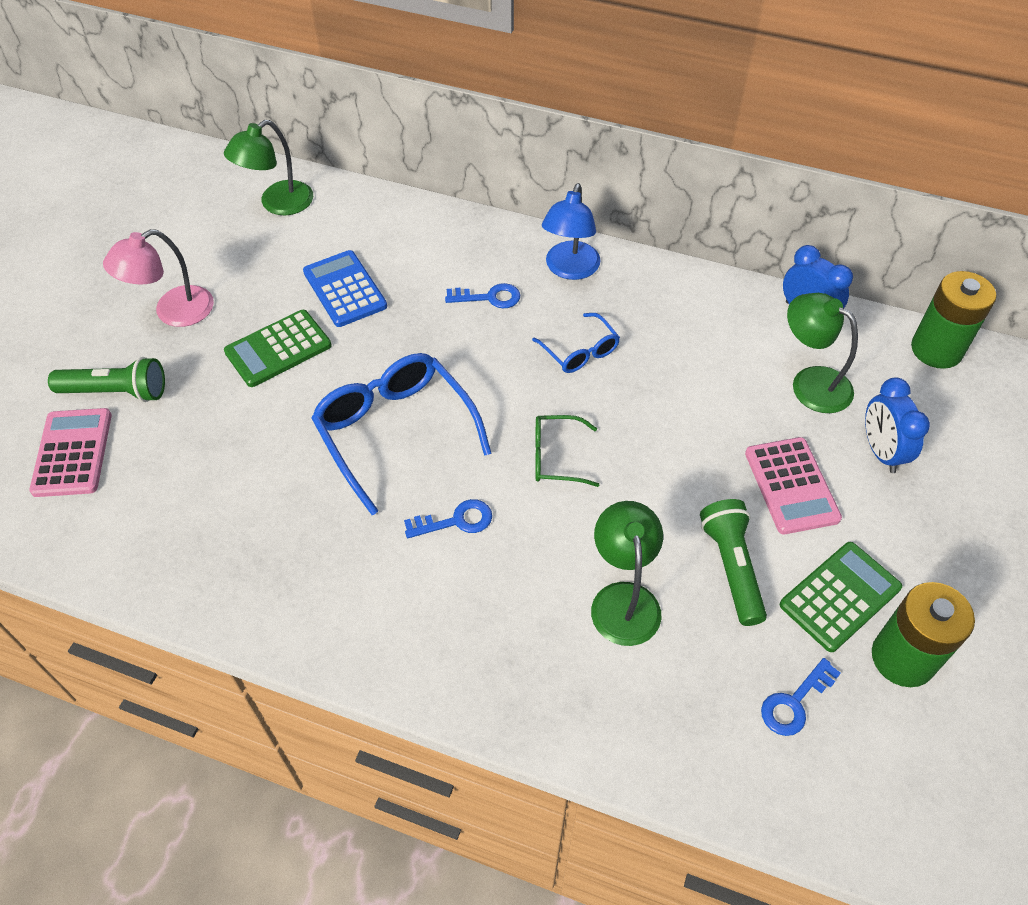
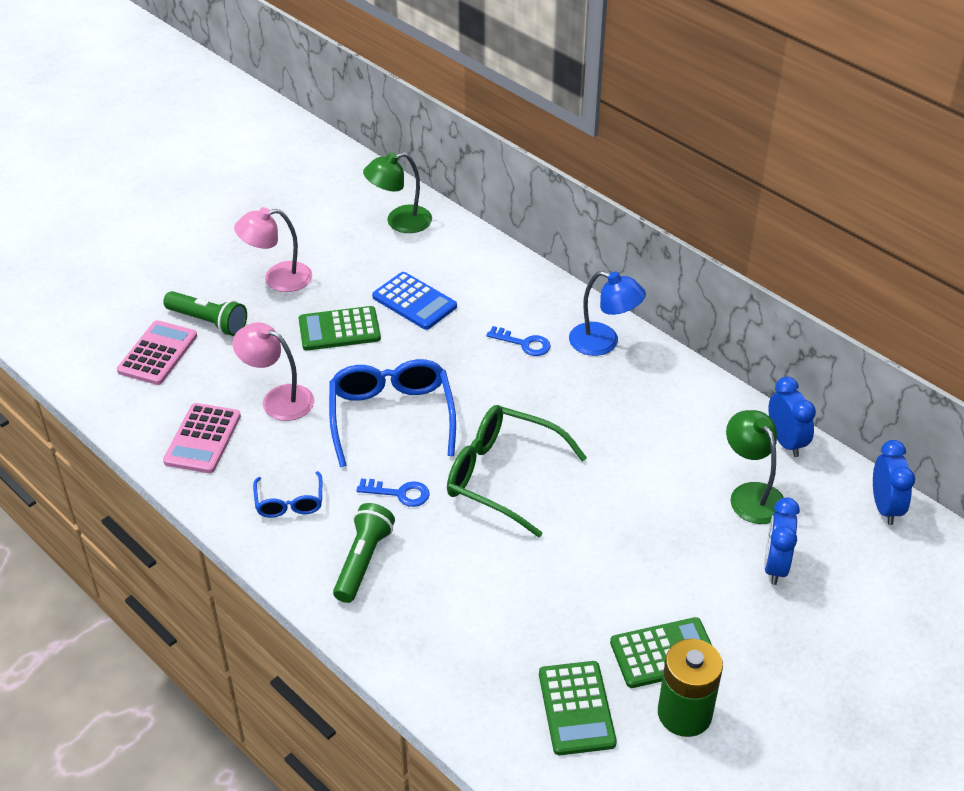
camera: 25 degrees right, 10 degrees down
(252, 458) = (278, 399): none -> pink lamp
(345, 289) = (414, 302): blue calculator -> blue calculator turned 135 degrees clockwise
(556, 457) = (503, 477): green glasses -> green glasses, size x1.89
(569, 269) = (603, 343): blue lamp -> blue lamp turned 105 degrees counterclockwise
(579, 351) = (571, 407): blue glasses -> blue glasses (289, 502)
(623, 599) = (491, 591): green lamp -> none
(731, 567) = (590, 601): green flashlight -> green flashlight (363, 561)
(791, 486) = (679, 563): pink calculator -> pink calculator (202, 439)
(794, 703) = (576, 708): blue key -> green calculator
(936, 349) = (884, 507): green battery -> blue clock

